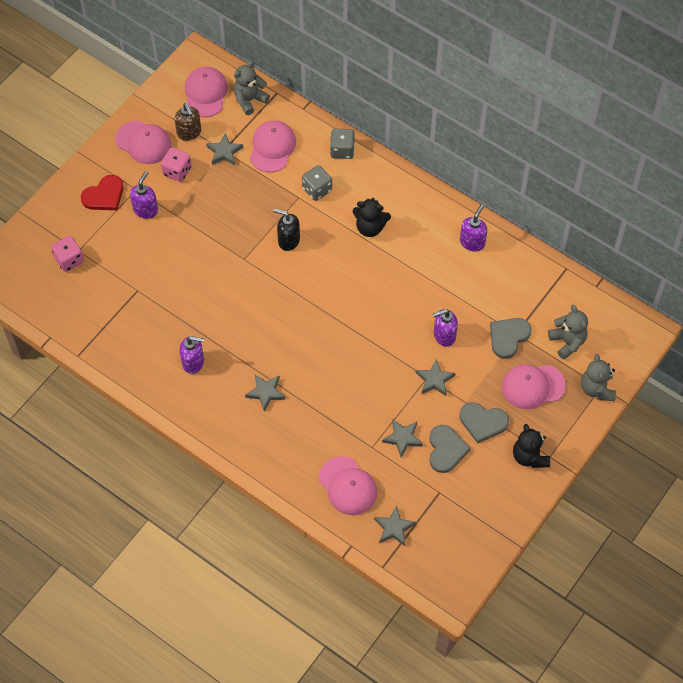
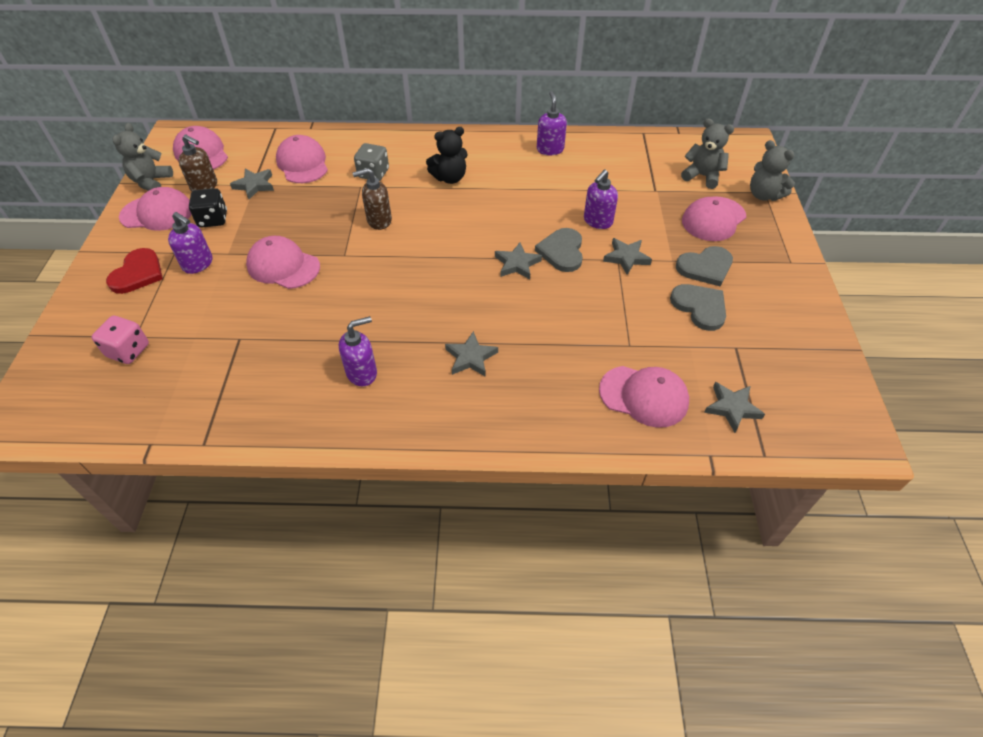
camera: 35 degrees left, 10 degrees down
(145, 210) = (198, 264): purple soap dispenser -> purple soap dispenser turned 135 degrees clockwise
(177, 171) = (213, 219): pink dice -> black dice
(198, 245) = (283, 266): none -> pink cap
(249, 100) = (251, 142): grey teddy bear -> grey teddy bear (151, 182)
(288, 240) = (379, 221): black soap dispenser -> brown soap dispenser
(342, 150) = (373, 139): grey dice -> none
(402, 438) = (650, 320): grey star -> grey star (517, 264)
(508, 337) = (652, 196): grey heart -> grey heart (562, 251)
(529, 456) = (775, 271): black teddy bear -> none

